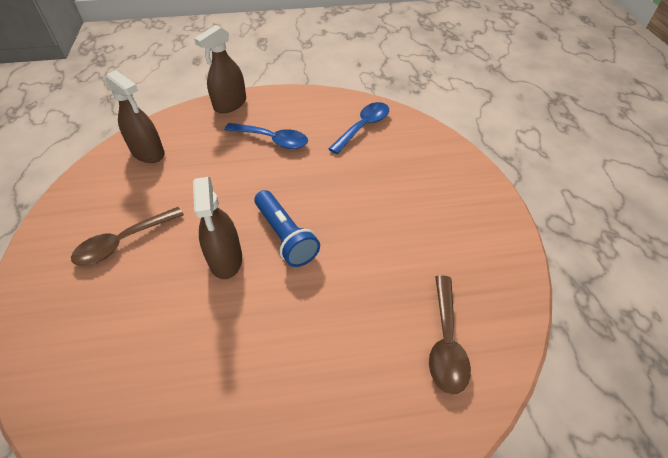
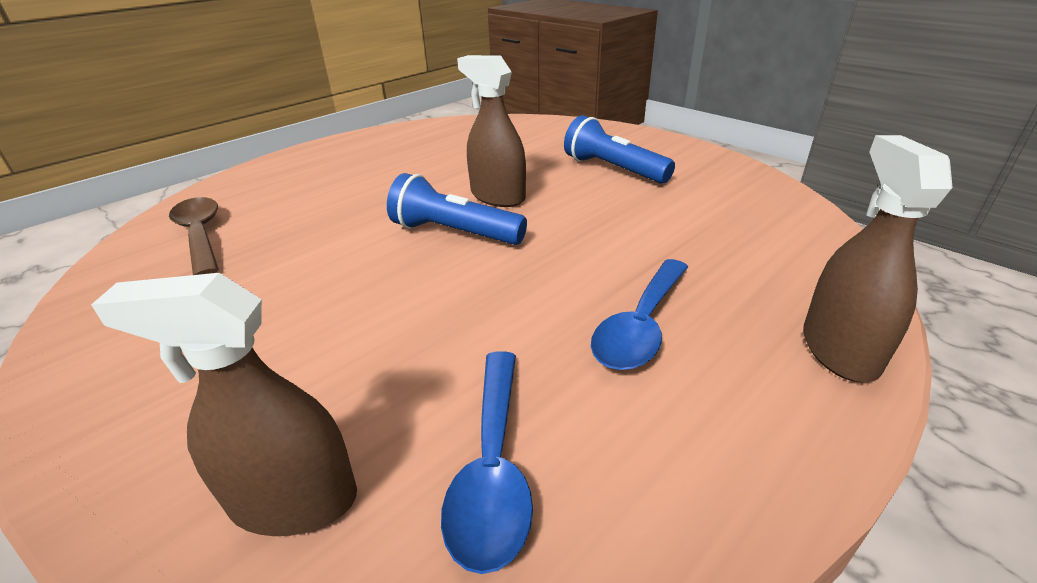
camera: 145 degrees right, 15 degrees down
(123, 242) = (613, 169): brown spoon -> blue flashlight
(148, 153) = (763, 225): brown spray bottle -> brown spray bottle (293, 500)
(272, 140) = (641, 326): blue spoon -> blue spoon turned 45 degrees counterclockwise

